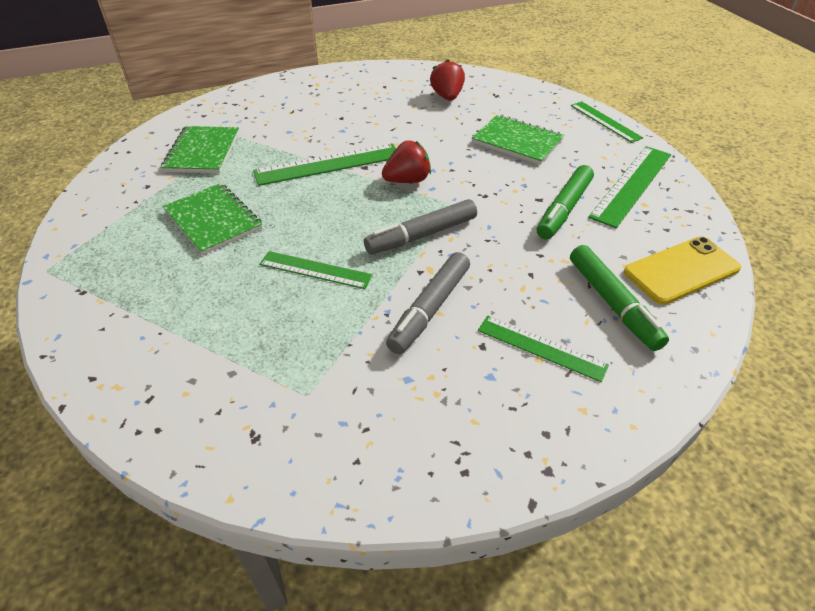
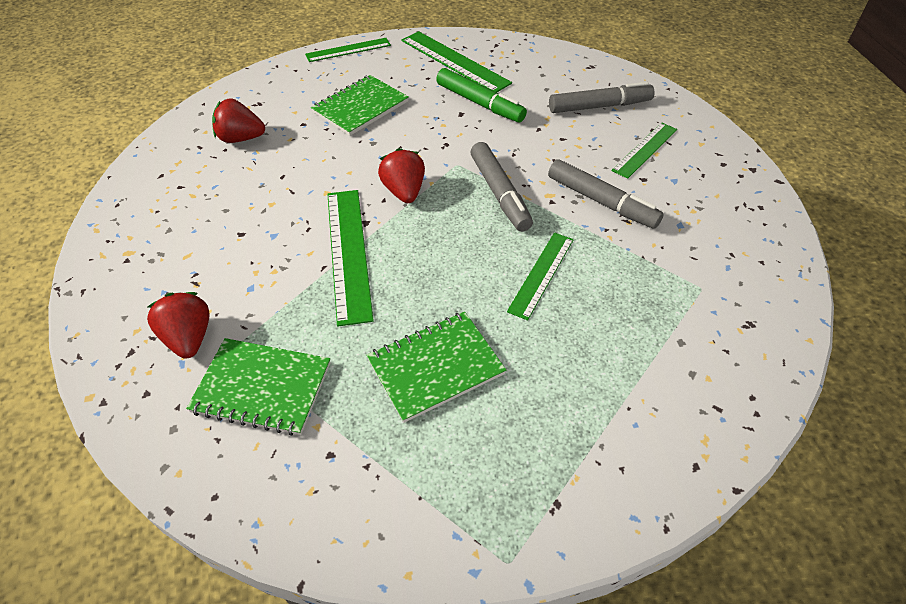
camera: 80 degrees left, 5 degrees up
(244, 119) = (189, 338): none -> red strawberry
(612, 303) = (599, 106): green marker -> grey marker
(681, 270) = (566, 68): yellow phone -> none

